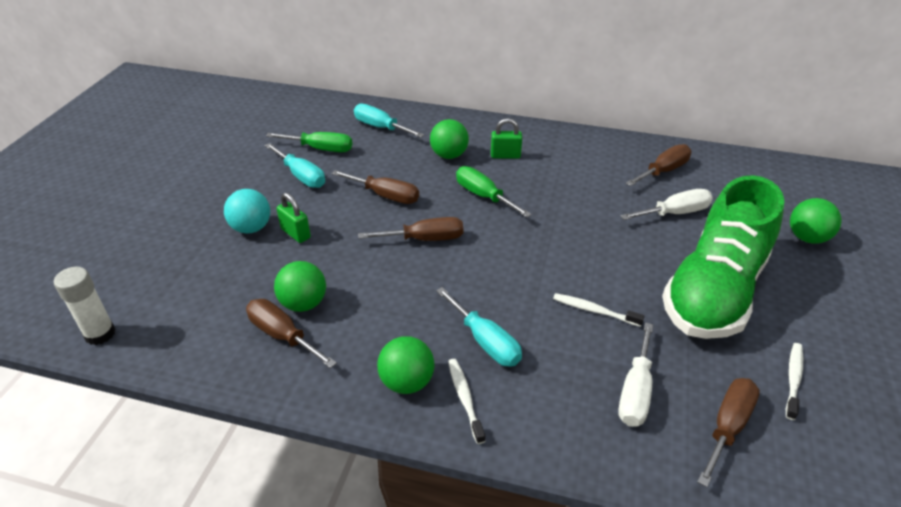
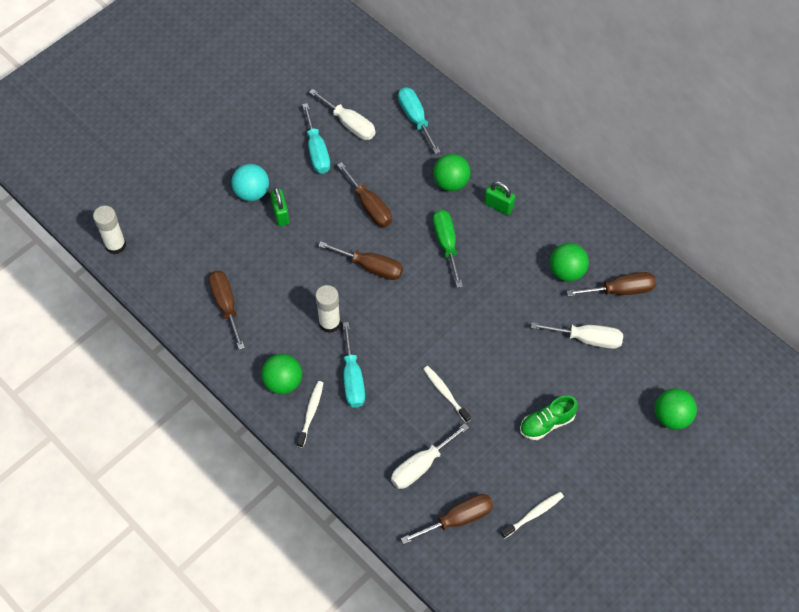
camera: 30 degrees right, 20 degrees up
(303, 303) = (253, 285): green ball -> green ball (566, 271)
(321, 149) = (349, 124): green screwdriver -> white screwdriver
(418, 302) = (329, 323): none -> white glue stick
(714, 291) = (547, 423): green shoe -> green shoe, size x0.41

